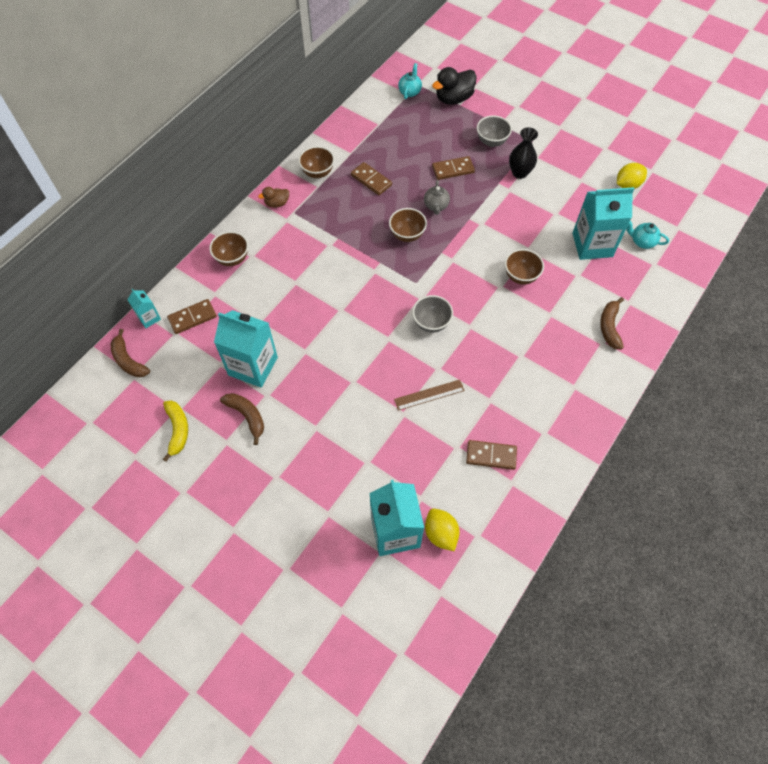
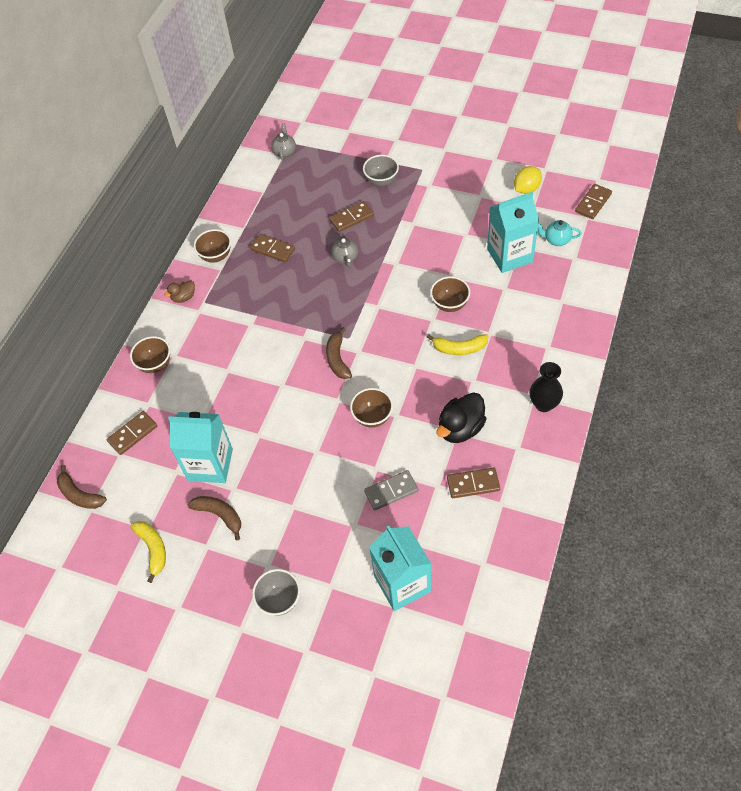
camera: 10 degrees left, 5 degrees down
(149, 318) = (87, 446): turquoise carton -> none
(407, 235) = (325, 294): brown bowl -> brown bowl (372, 417)
(410, 92) = (284, 152): turquoise teapot -> grey teapot
(411, 440) = (391, 491): none -> grey domino
(429, 395) = (395, 443): brown ruler -> none
(431, 323) = (376, 373): grey bowl -> grey bowl (279, 600)
(441, 533) = (447, 572): yellow lemon -> none
(453, 99) = (331, 148): black duck -> black duck (460, 428)
(517, 321) = (459, 348): none -> yellow banana
(519, 173) = (418, 204): black vase -> black vase (544, 404)
(609, 327) = (549, 329): brown banana -> brown banana (337, 359)
(688, 215) = (593, 203): none -> brown domino

